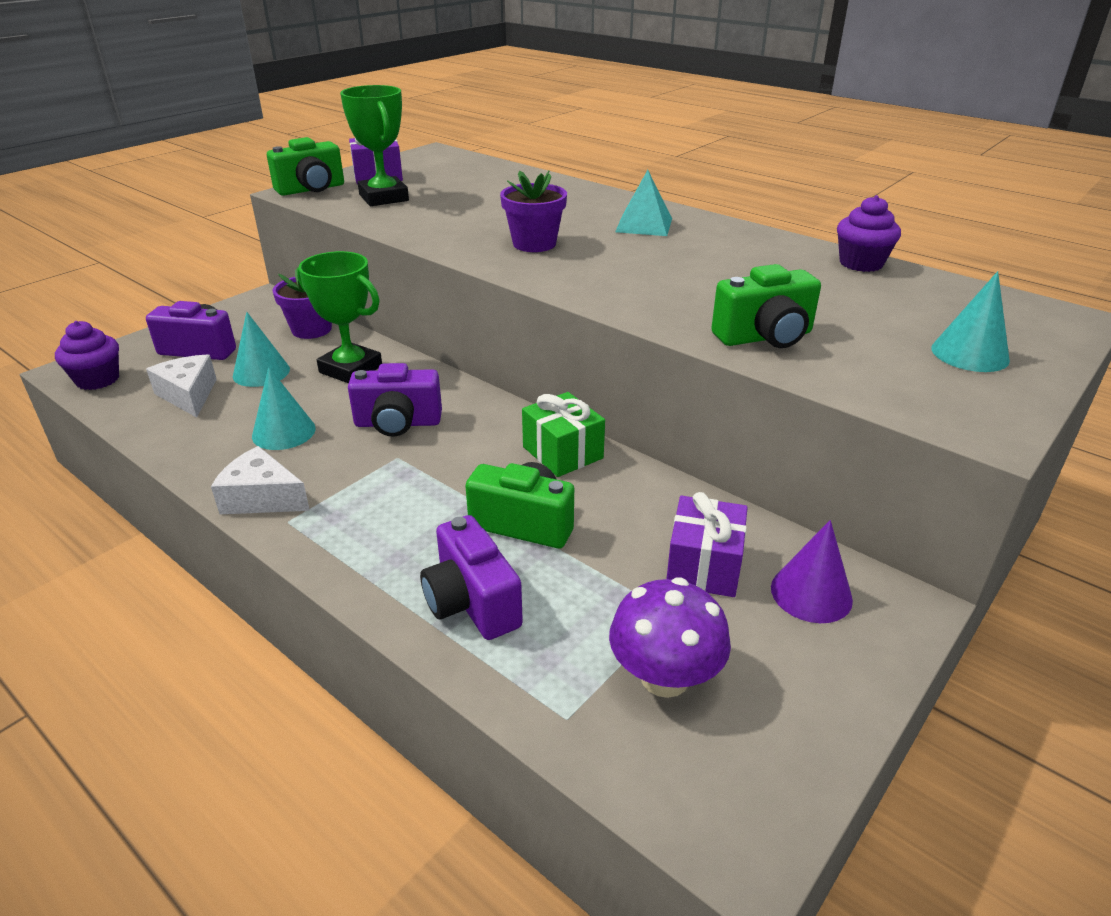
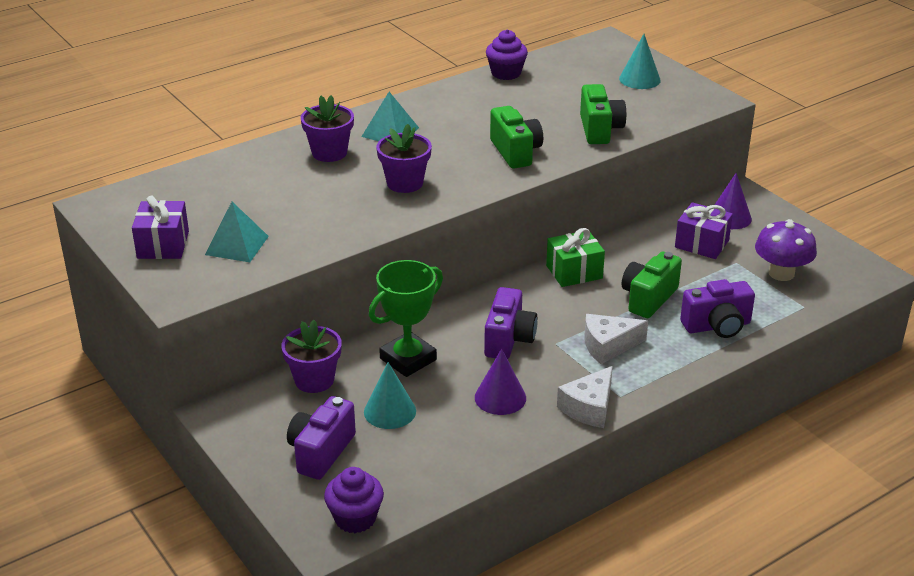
camera: 75 degrees left, 0 degrees up
(189, 395) = (414, 454): white cheese -> white cheese (608, 346)
(284, 432) = (500, 397): turquoise cone -> purple cone
(311, 189) = (177, 286): green camera -> green camera (515, 152)
(383, 198) = (236, 245): green trophy -> turquoise pyramid
(576, 207) = (329, 153): none -> purple flower pot

